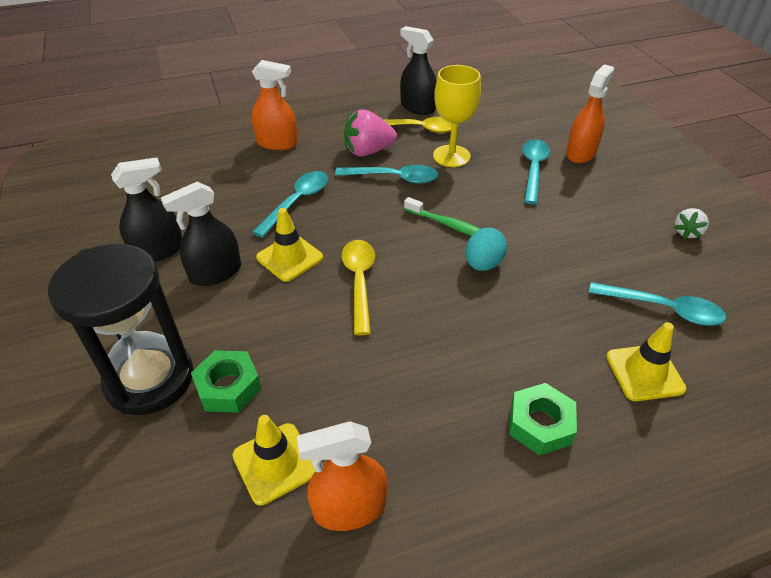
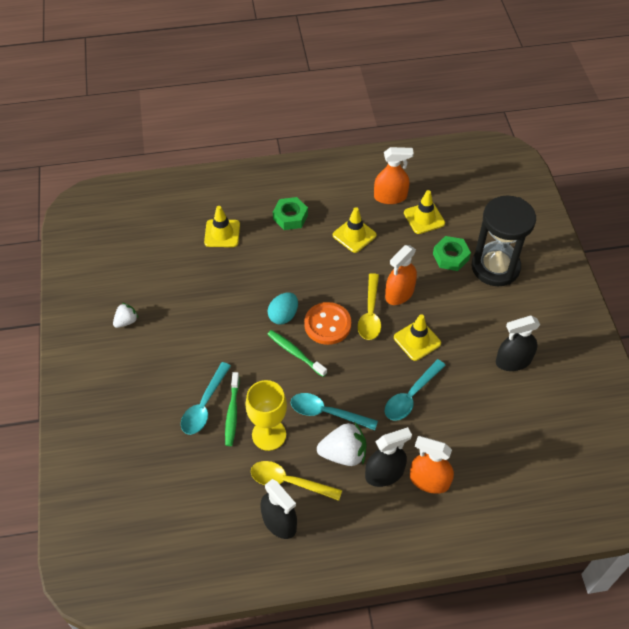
camera: 170 degrees left, 10 degrees up
(215, 273) = (468, 335): black spray bottle -> black spray bottle (384, 474)
(368, 151) = (343, 454): pink strawberry -> white strawberry
(409, 404) = (354, 235): none -> yellow traffic cone
(417, 261) = (327, 324): none -> orange button
(499, 167) = (232, 413): none -> green toothbrush
(580, 153) = (151, 421): orange spray bottle -> orange spray bottle (399, 293)
(663, 309) = (186, 267): turquoise spoon -> none

